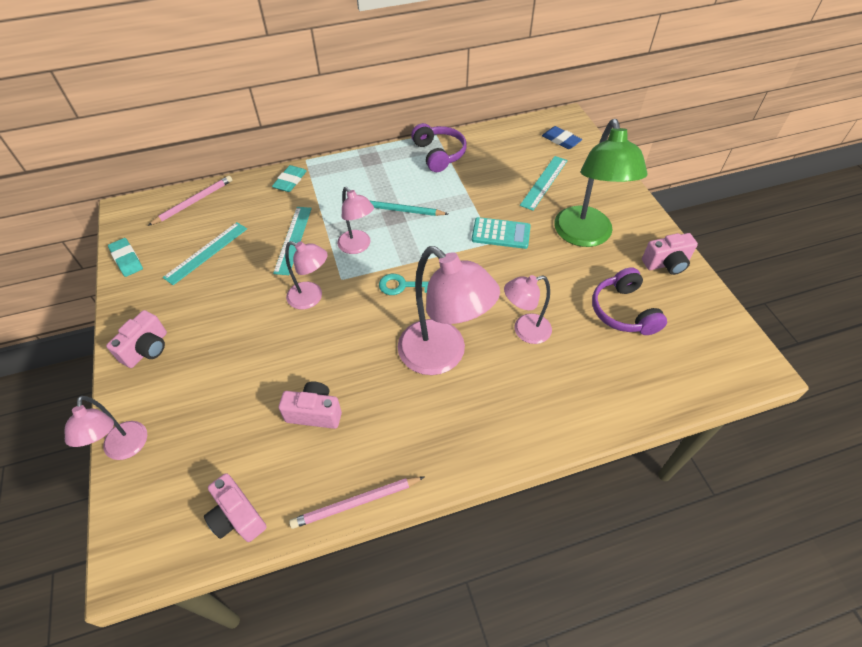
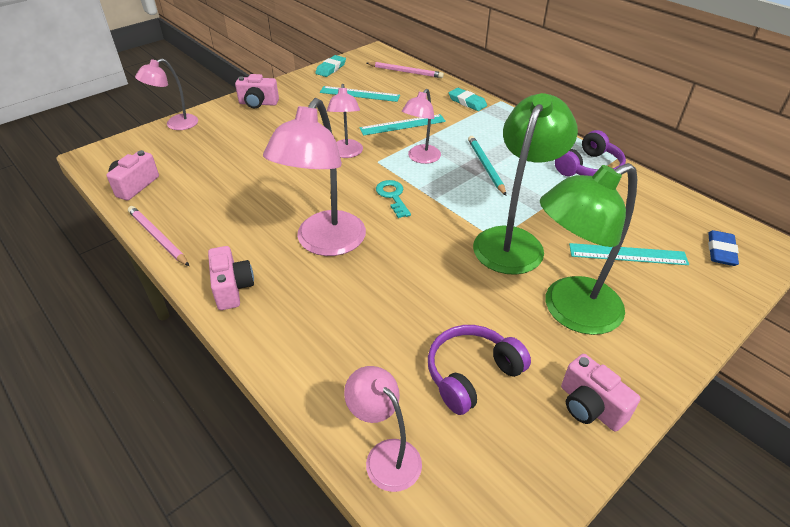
camera: 65 degrees right, 10 degrees down
(290, 181) = (467, 102): turquoise eraser -> turquoise eraser turned 45 degrees clockwise
(314, 413) = (233, 191): pink camera -> pink camera (232, 288)
(501, 233) = (513, 241): turquoise calculator -> green lamp
(524, 331) = (388, 292): pink lamp -> pink lamp (385, 455)

